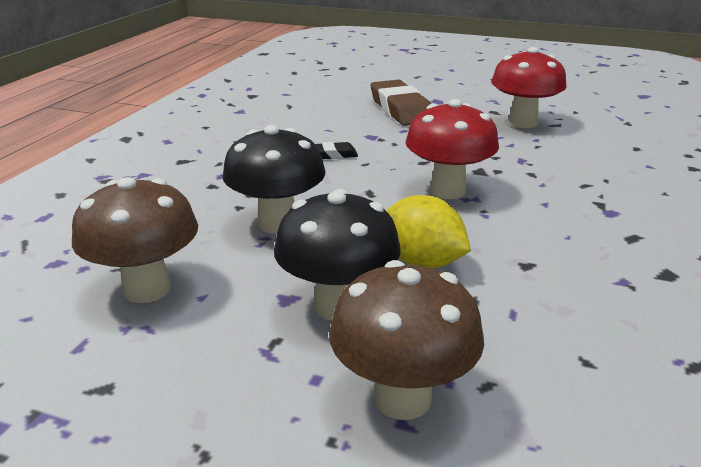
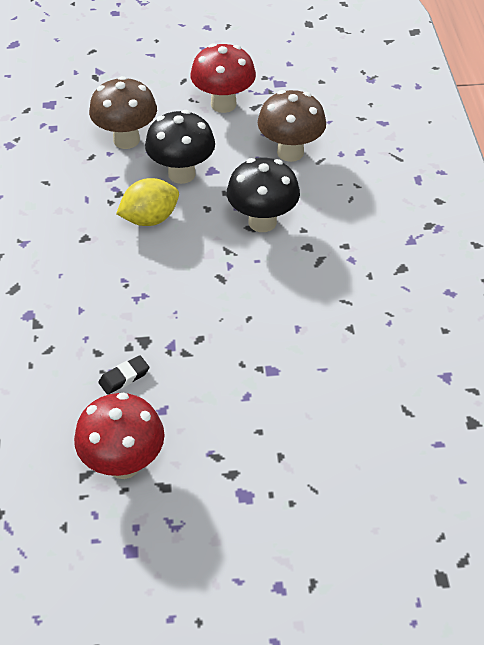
camera: 155 degrees right, 20 degrees up
(332, 155) = (285, 321): black eraser -> black eraser (124, 377)
(401, 109) = (275, 448): brown eraser -> none
(422, 262) = (150, 219): yellow lemon -> yellow lemon turned 45 degrees counterclockwise
(447, 190) = (161, 300): red mushroom -> red mushroom (223, 104)

